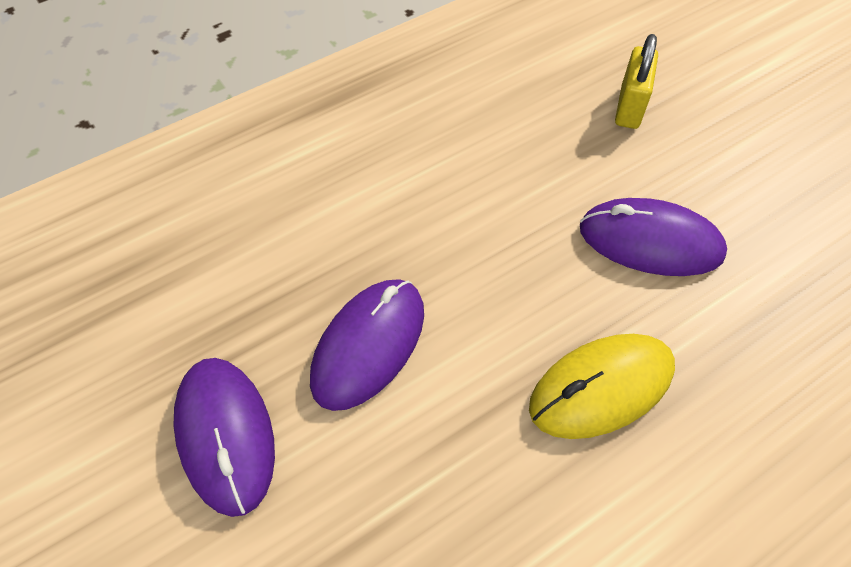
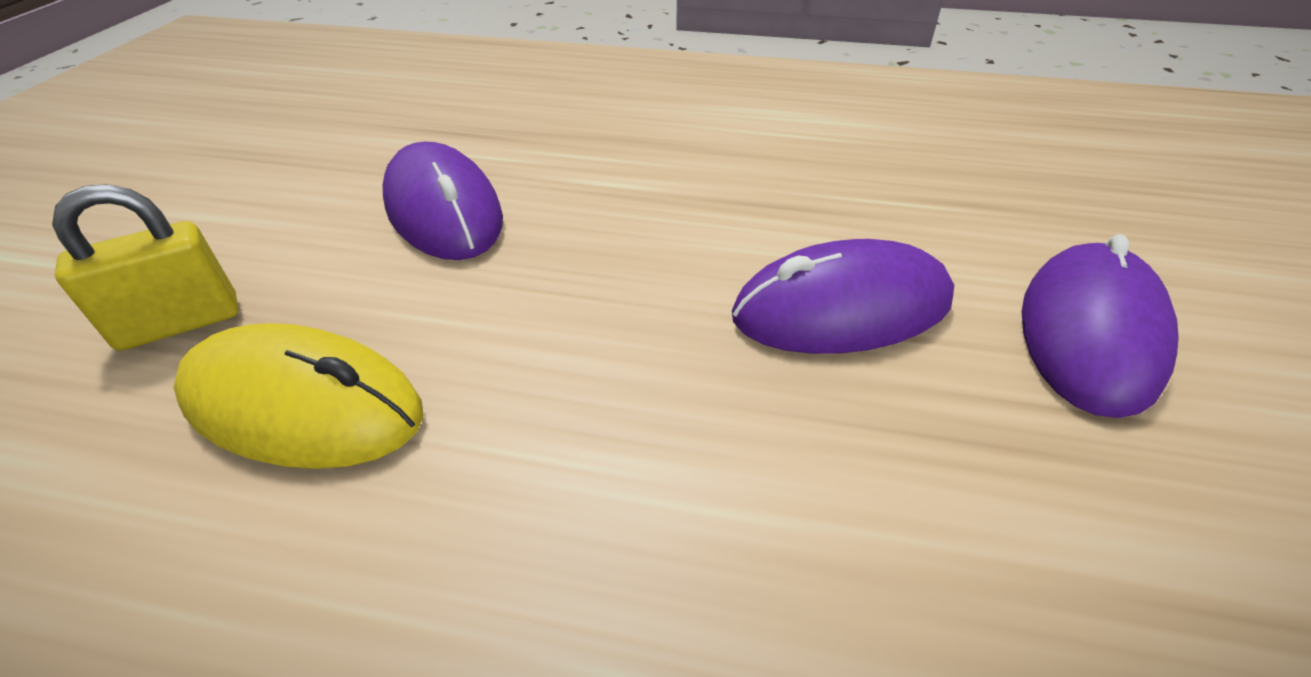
camera: 135 degrees left, 15 degrees down
(601, 387) = (654, 167): yellow mouse -> yellow mouse (303, 405)

